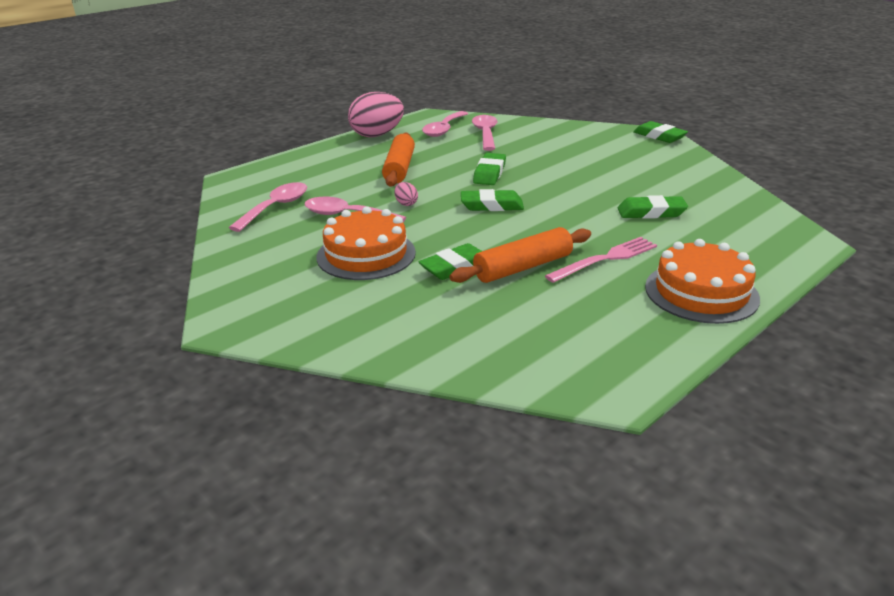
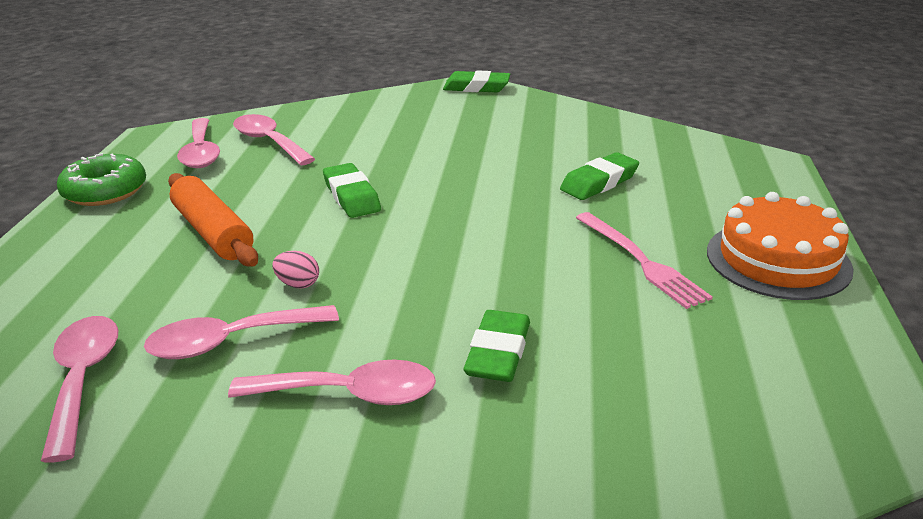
camera: 40 degrees left, 0 degrees up
(366, 254) = (350, 394): orange cake -> pink spoon
(377, 135) = (105, 191): pink egg -> green donut
(491, 205) = (417, 241): green eraser -> none
(523, 267) = (575, 313): orange rolling pin -> none
(605, 259) = (640, 261): pink fork -> pink fork turned 135 degrees clockwise

